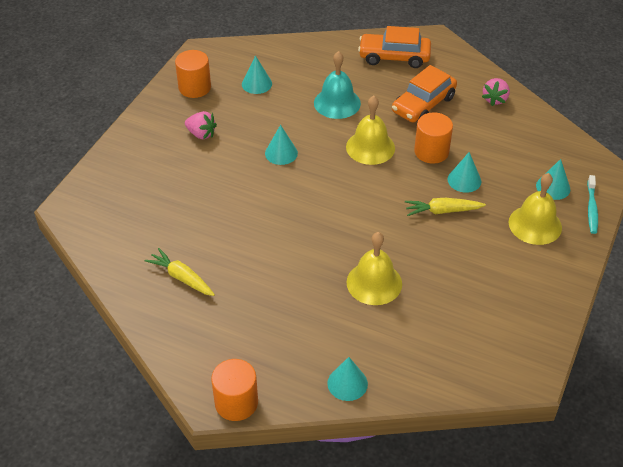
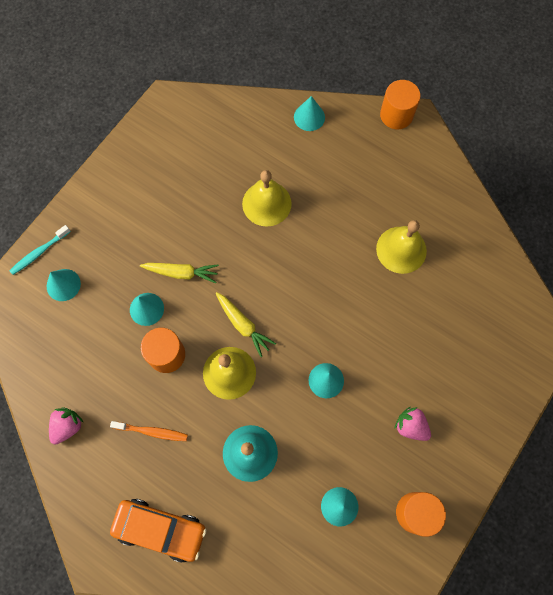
camera: 170 degrees left, 25 degrees up
(181, 277) = (436, 236): yellow carrot -> yellow carrot (243, 325)
(423, 105) = (152, 432): orange car -> orange toothbrush
(535, 224) = (101, 242): yellow bell -> yellow bell (401, 249)
(591, 208) = (39, 252): turquoise toothbrush -> turquoise toothbrush turned 150 degrees counterclockwise

